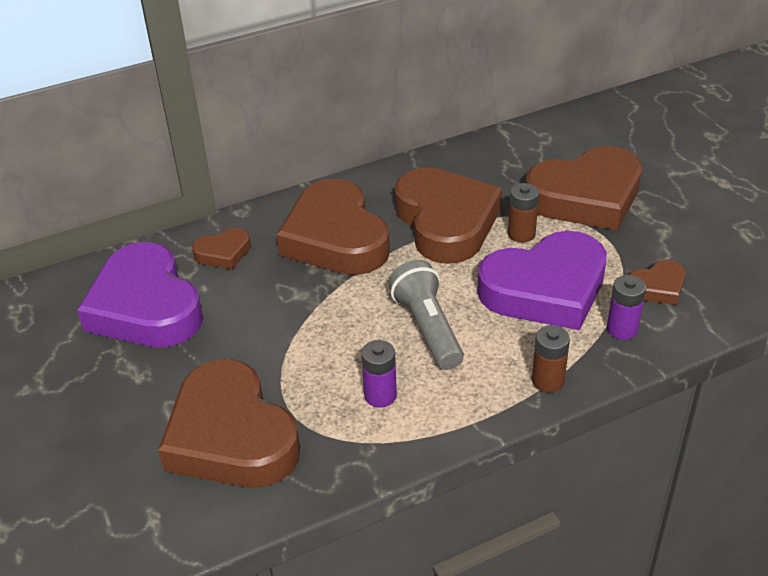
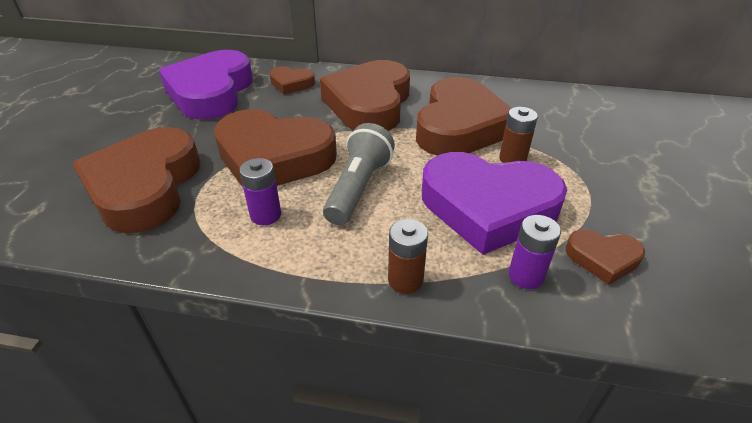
camera: 35 degrees right, 0 degrees up
(586, 197) = (602, 157): brown heart -> brown heart (274, 157)

